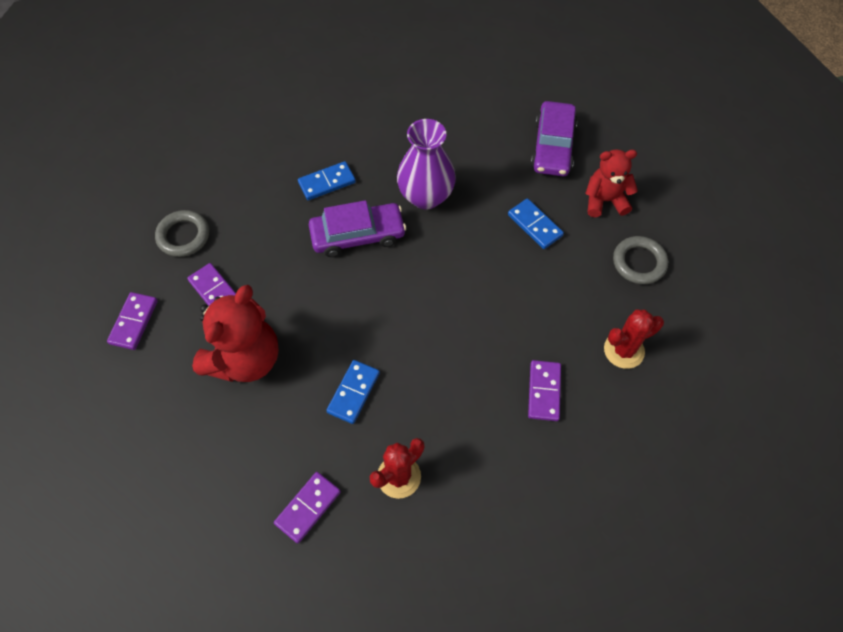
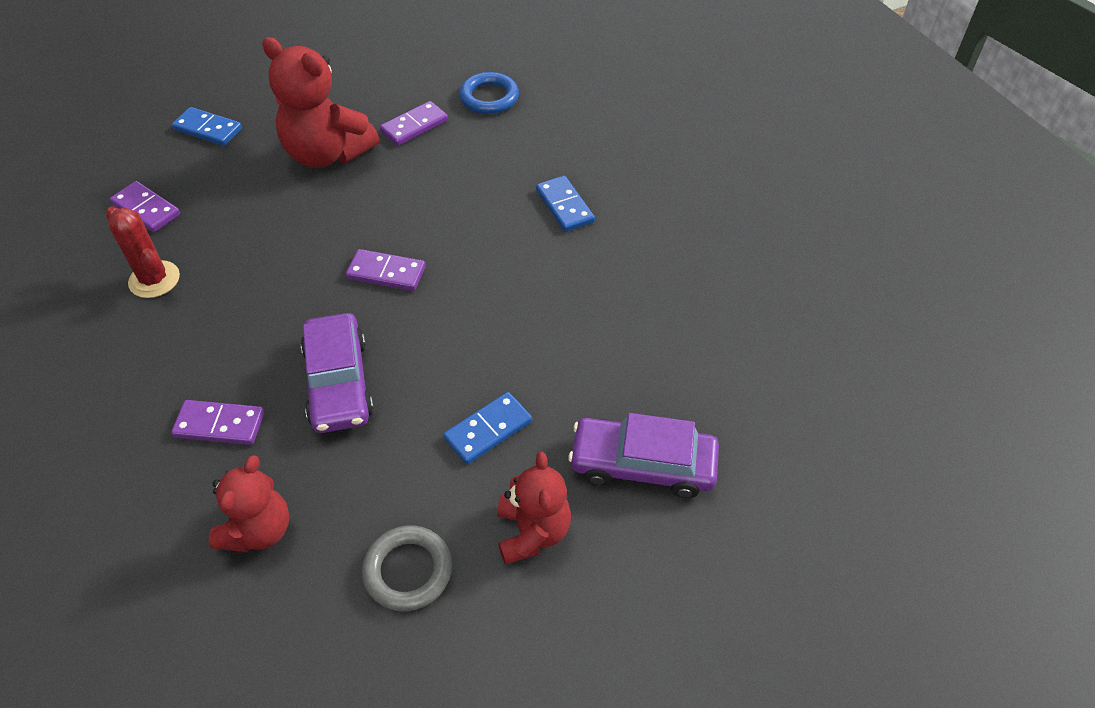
camera: 90 degrees right, 10 degrees down
(133, 322) = (386, 75): purple domino -> purple domino (386, 272)
(183, 236) = (489, 97): grey ring -> blue ring
(353, 392) = (266, 239): blue domino -> blue domino (208, 129)
(358, 235) = (481, 237): purple car -> purple car (338, 382)
(426, 196) = (542, 304): purple vase -> none
(624, 350) = (258, 530): red cactus -> red teddy bear

